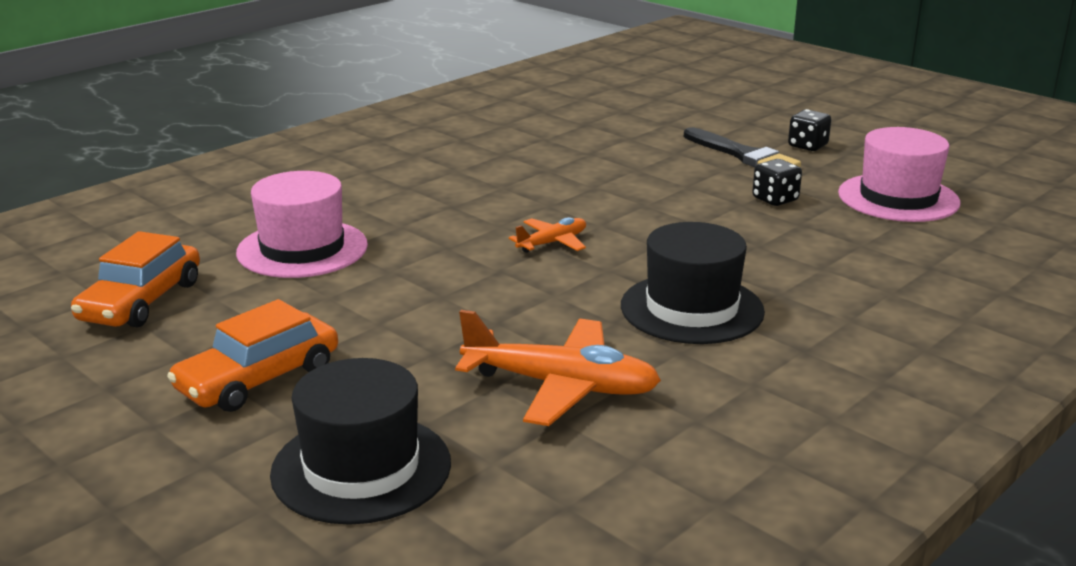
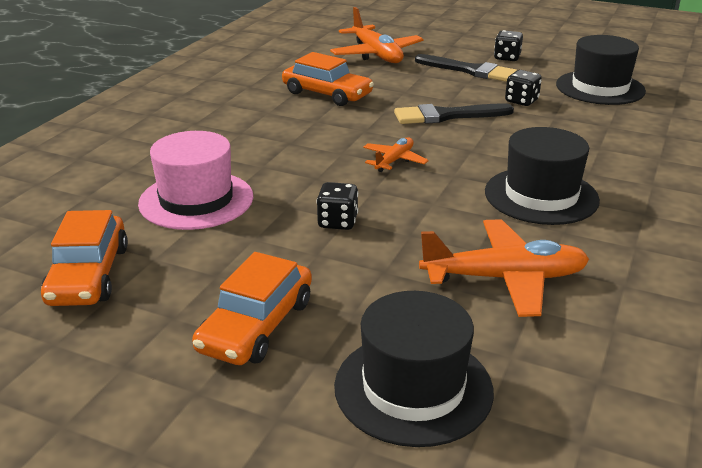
camera: 20 degrees left, 5 degrees up
(430, 296) = (337, 222): none -> black dice
(542, 159) = (327, 94): none -> orange car
(643, 122) = (376, 54): none -> orange plane
(663, 203) = (447, 116): none -> black brush
(898, 198) = (600, 88): pink hat -> black hat

